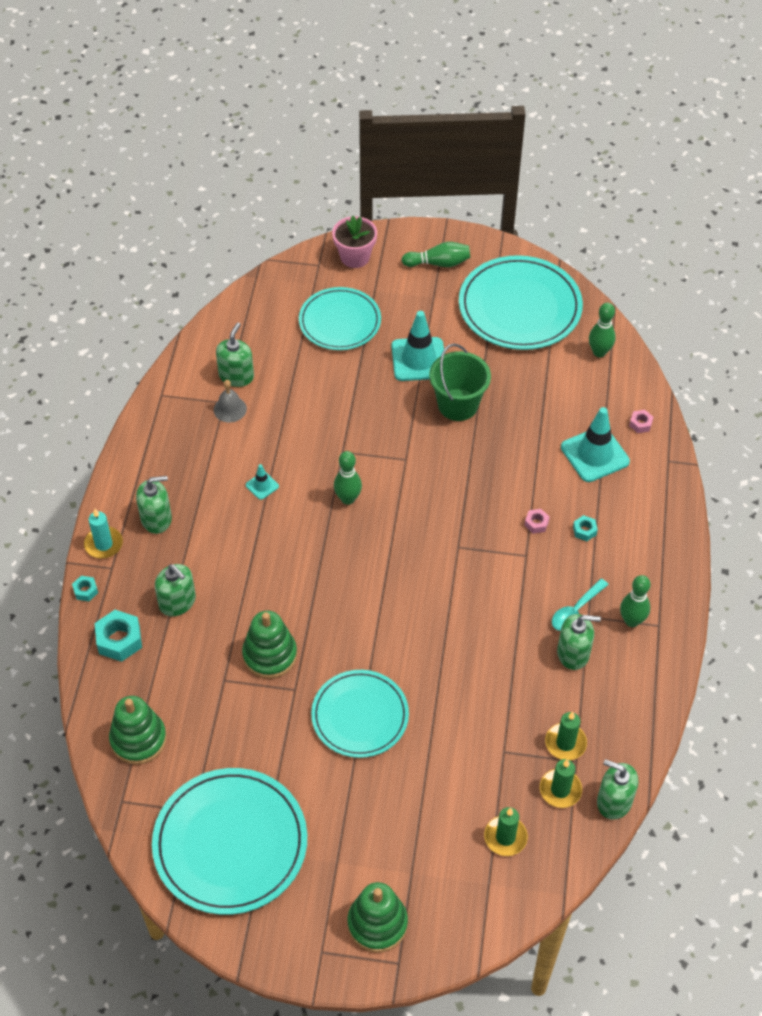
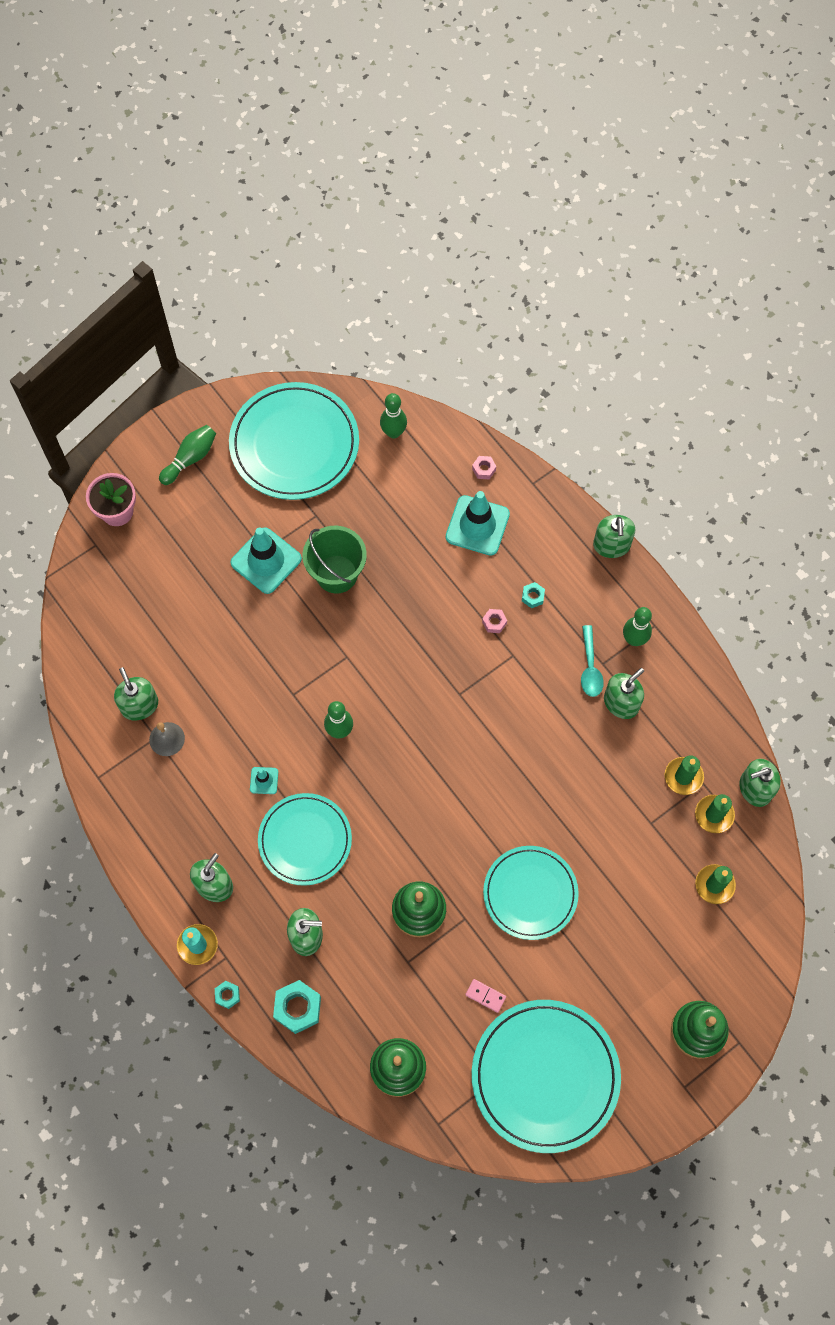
camera: 45 degrees left, 15 degrees up
(251, 751) = (485, 996): none -> pink domino
(340, 322) = (169, 582): turquoise plate -> turquoise plate (305, 840)
(685, 546) = (611, 545): none -> green soap dispenser

